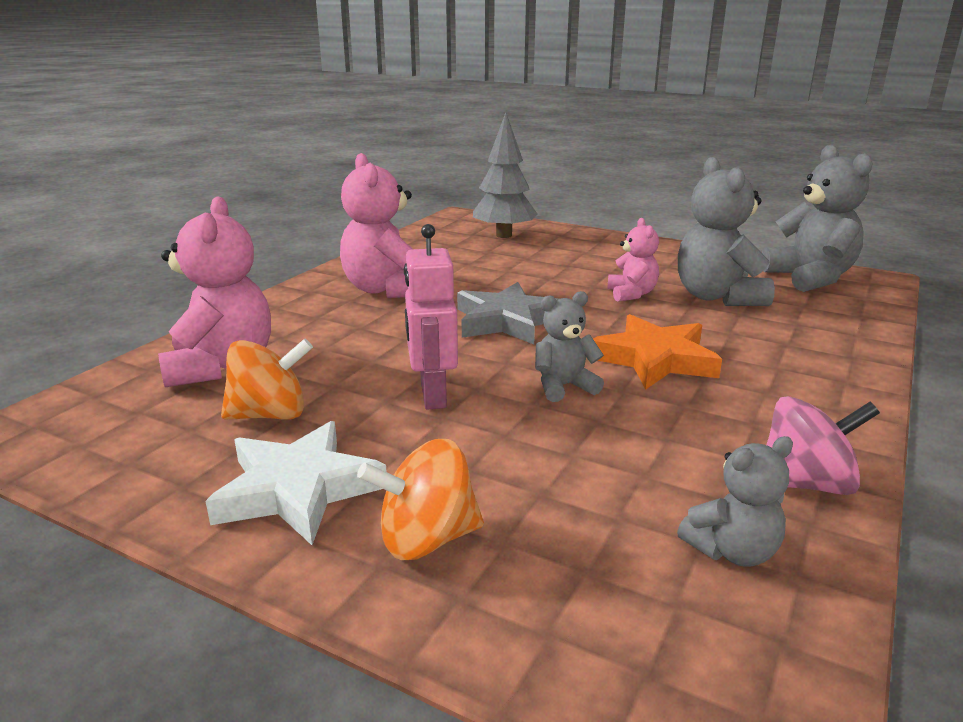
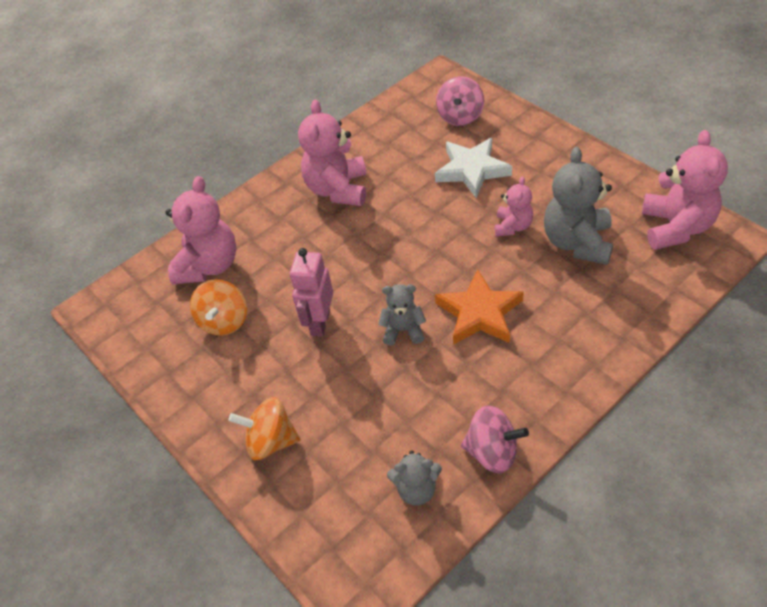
camera: 25 degrees right, 25 degrees up
(270, 414) = (224, 321): orange spinning top -> orange spinning top turned 90 degrees clockwise
(298, 490) = (221, 389): white star -> white star (472, 170)
(503, 235) = (460, 116): grey tree -> pink spinning top
(507, 321) = (403, 247): grey star -> none
(810, 278) = (676, 227): grey teddy bear -> pink teddy bear

